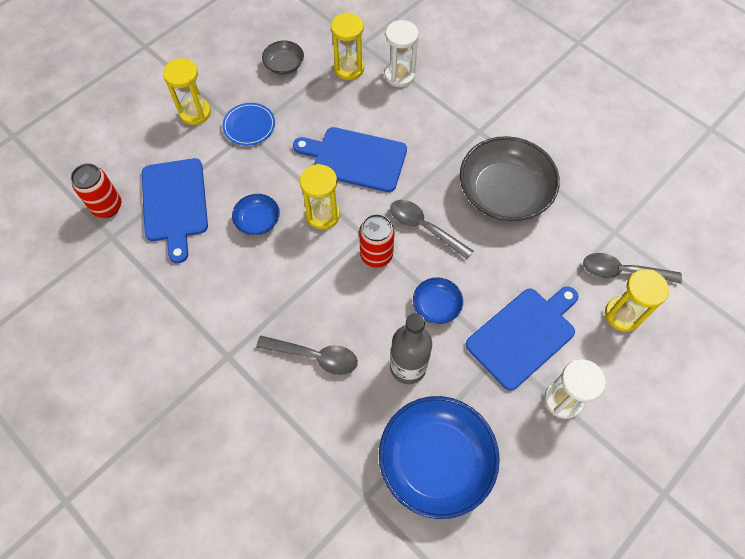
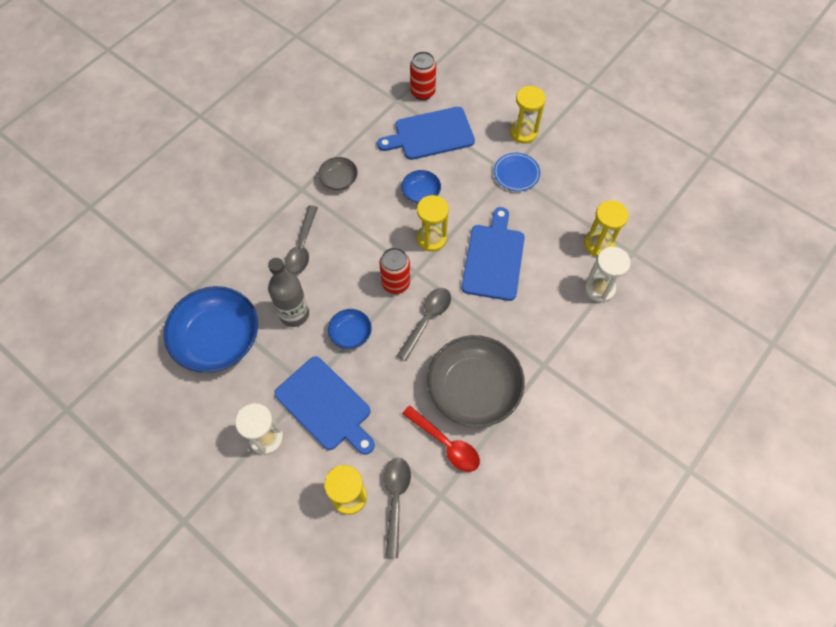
camera: 85 degrees right, 0 degrees up
(284, 65) = (591, 191): grey bowl -> grey bowl (339, 179)
(562, 222) = (445, 443): none -> red spoon

